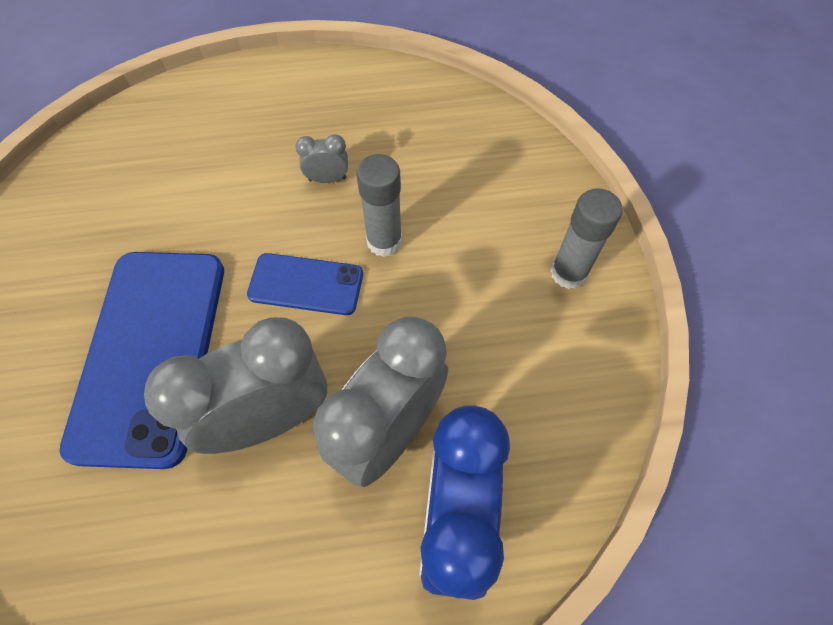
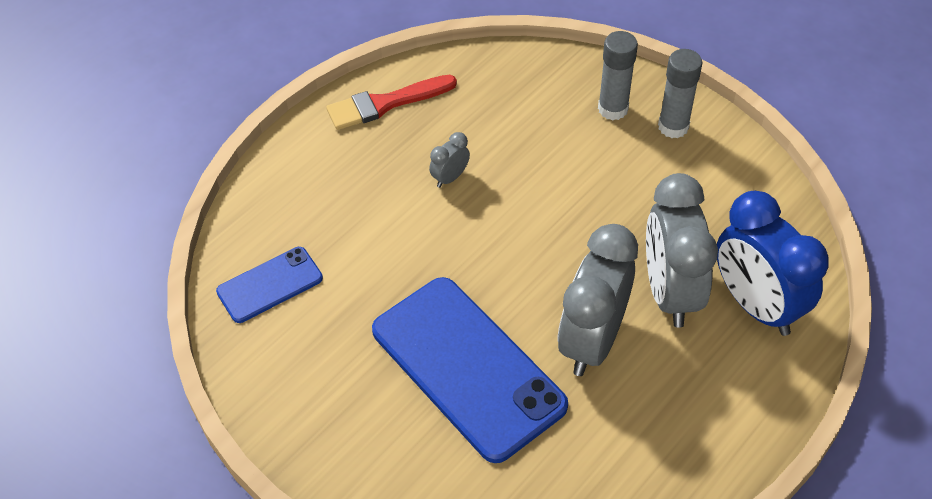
camera: 40 degrees left, 10 degrees down
(306, 284) = (519, 252): blue phone -> blue phone (270, 285)
(350, 85) = (385, 104): none -> red brush
(384, 241) = (538, 189): grey glue stick -> grey glue stick (613, 109)

